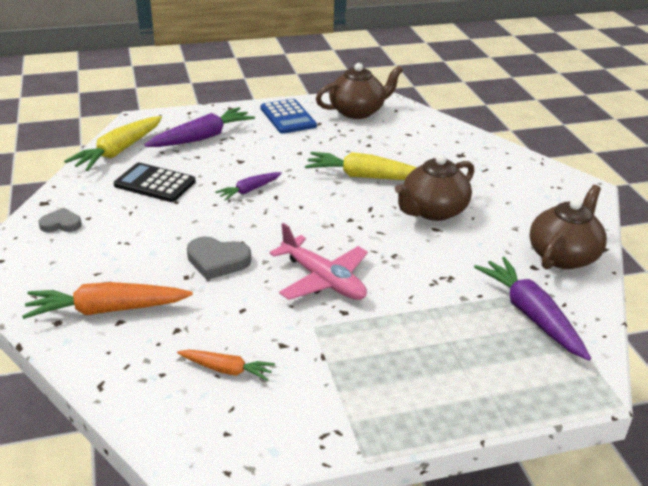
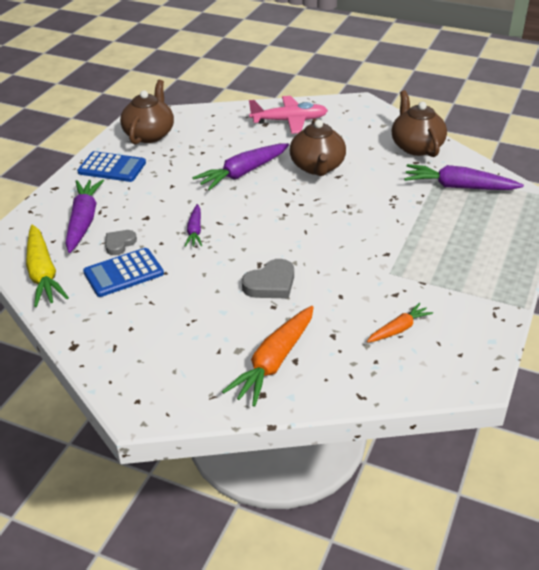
camera: 50 degrees left, 5 degrees up
(61, 224) = (122, 347): grey heart -> grey heart (119, 244)
(155, 183) = (123, 273): black calculator -> blue calculator
(323, 280) = (344, 246): pink plane -> pink plane (289, 121)
(365, 177) = (243, 173): yellow carrot -> purple carrot

